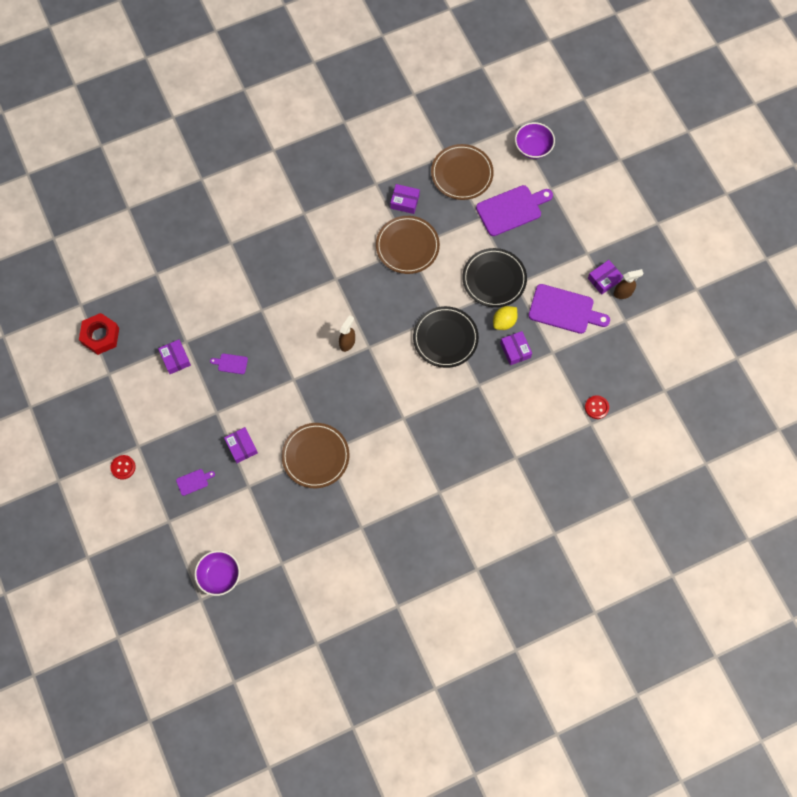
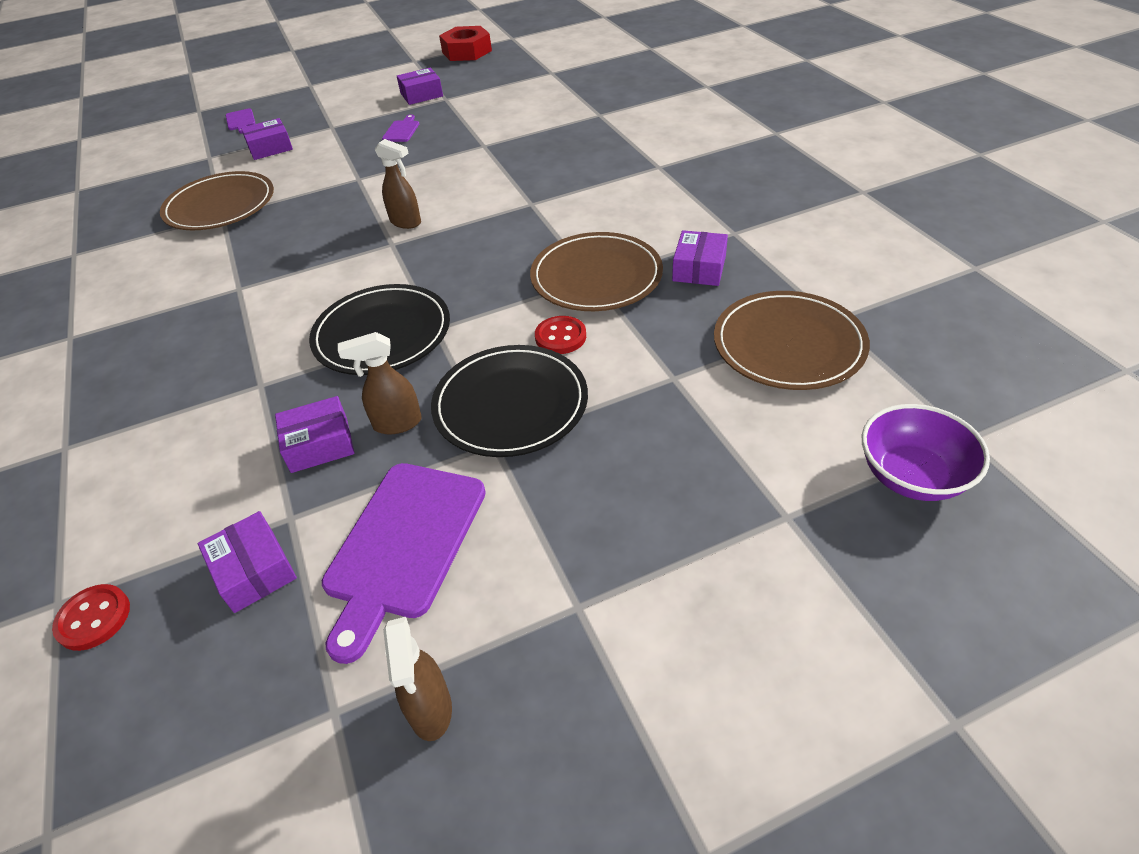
camera: 95 degrees right, 25 degrees down
(123, 467) = (287, 79): red button -> red button (560, 337)
(219, 576) = (99, 148): purple bowl -> none
(504, 322) = (397, 424): yellow lemon -> brown spray bottle
(511, 209) = (705, 433): purple cutting board -> none
(604, 279) = (484, 652): purple box -> purple box (254, 571)

